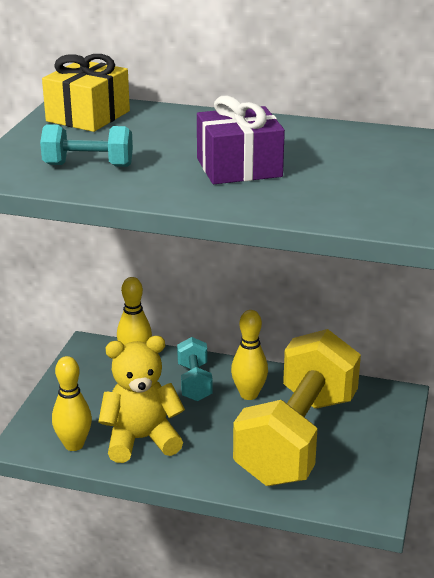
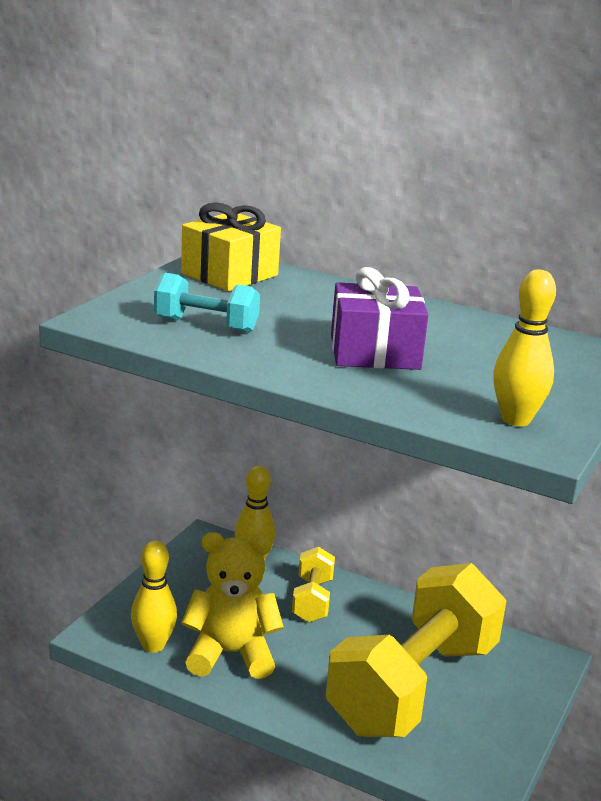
camera: 10 degrees right, 5 degrees down
(194, 382) = (312, 600): turquoise dumbbell -> yellow dumbbell
(249, 394) = (371, 625): yellow bowling pin -> yellow bowling pin (516, 419)

